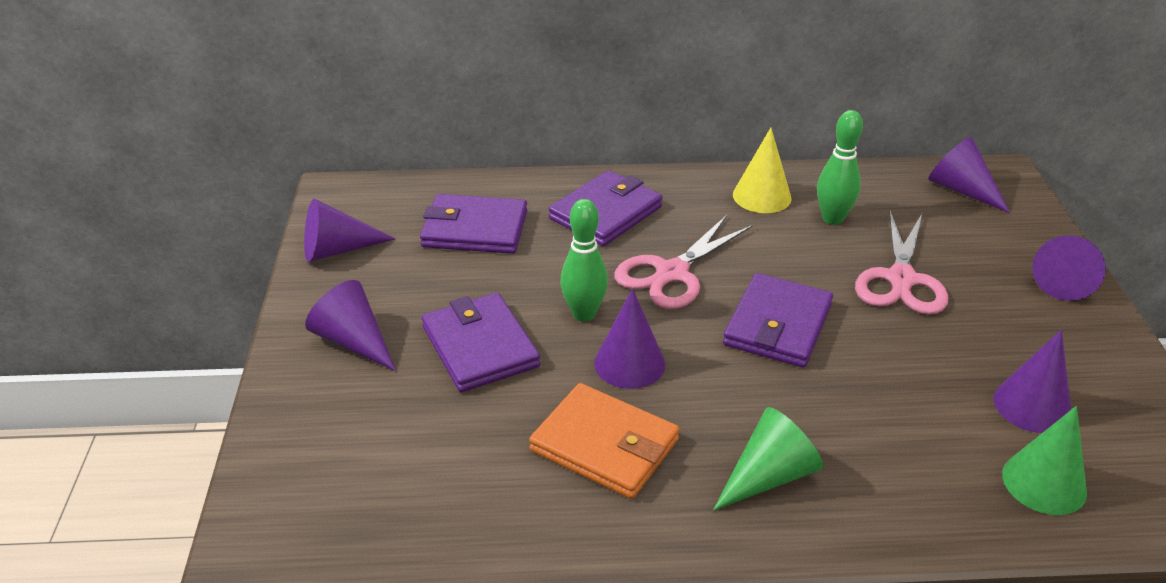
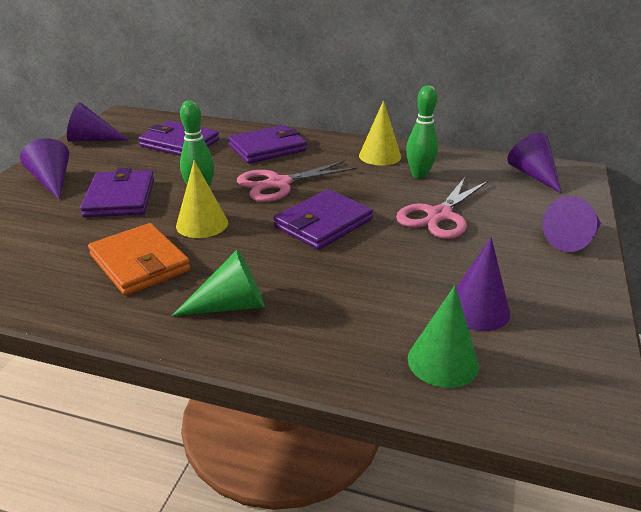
camera: 20 degrees right, 5 degrees down
(629, 363) = (202, 224): purple cone -> yellow cone

